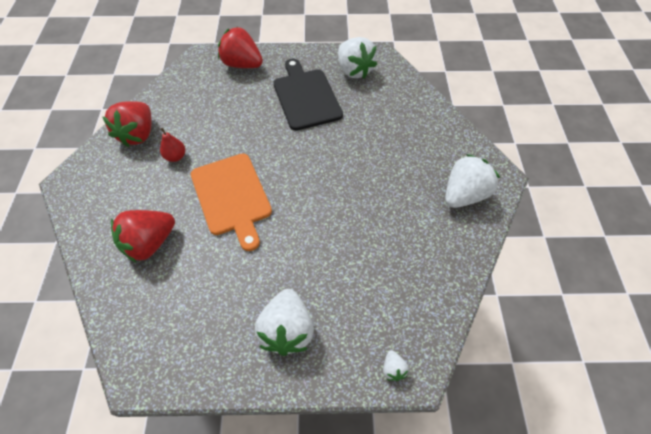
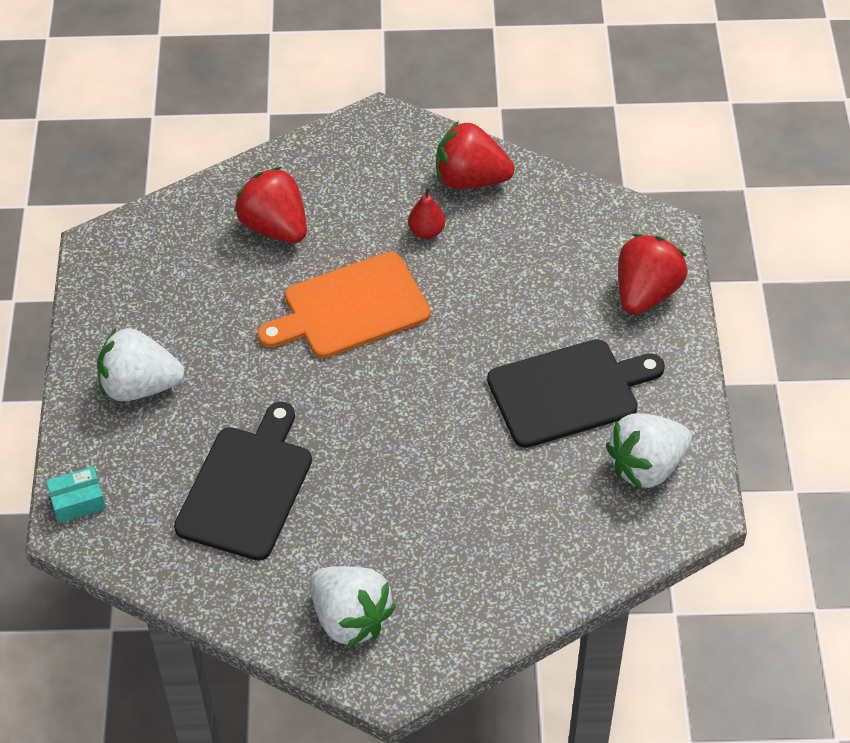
camera: 90 degrees right, 5 degrees down
(375, 253) = (247, 487): none -> black cutting board
(393, 369) = (78, 501): white strawberry -> turquoise box

